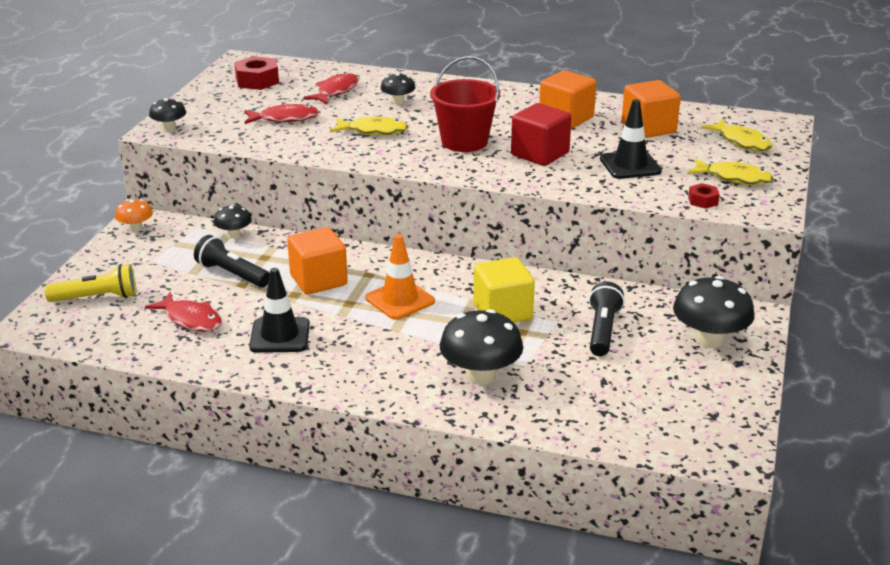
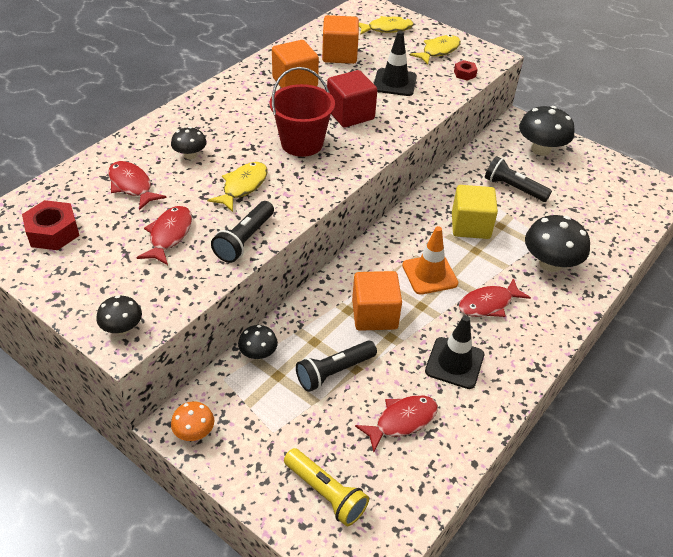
camera: 70 degrees left, 15 degrees up
(97, 298) = (326, 493): yellow flashlight -> yellow flashlight turned 120 degrees clockwise
(301, 147) = (244, 240): none -> black flashlight
(380, 343) = (488, 304): none -> red fish

